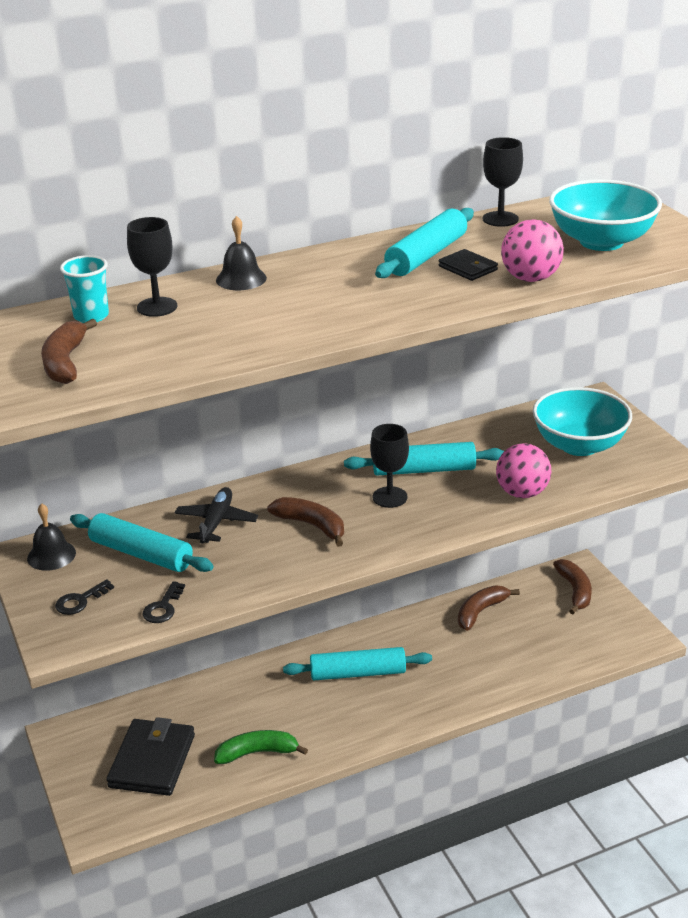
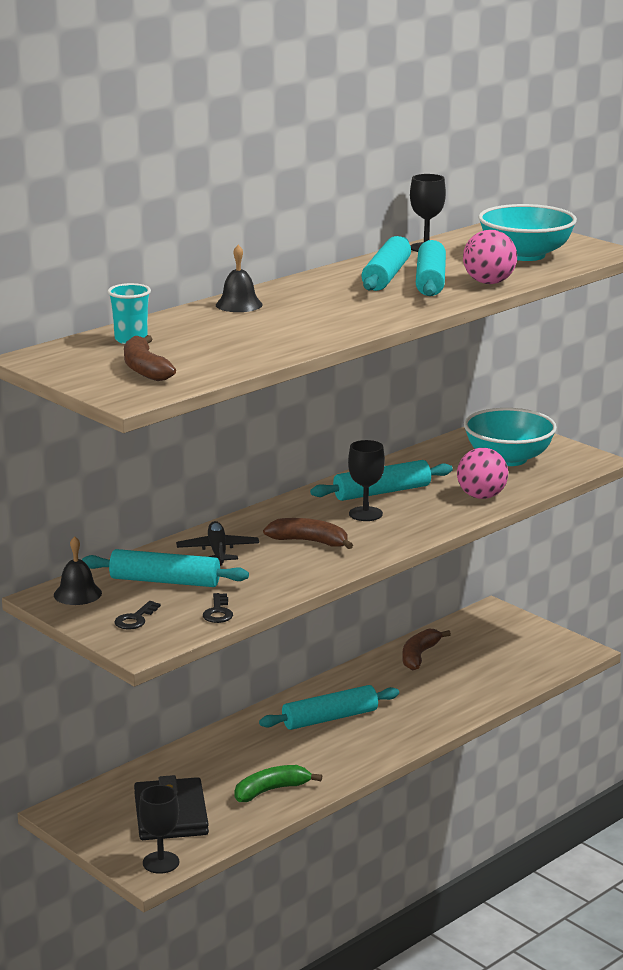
camera: 20 degrees left, 10 degrees down
(157, 307) = (184, 328): black goblet -> black goblet (161, 862)
(468, 268) = (430, 281): black wallet -> turquoise rolling pin
(575, 591) = (498, 627): brown banana -> none

